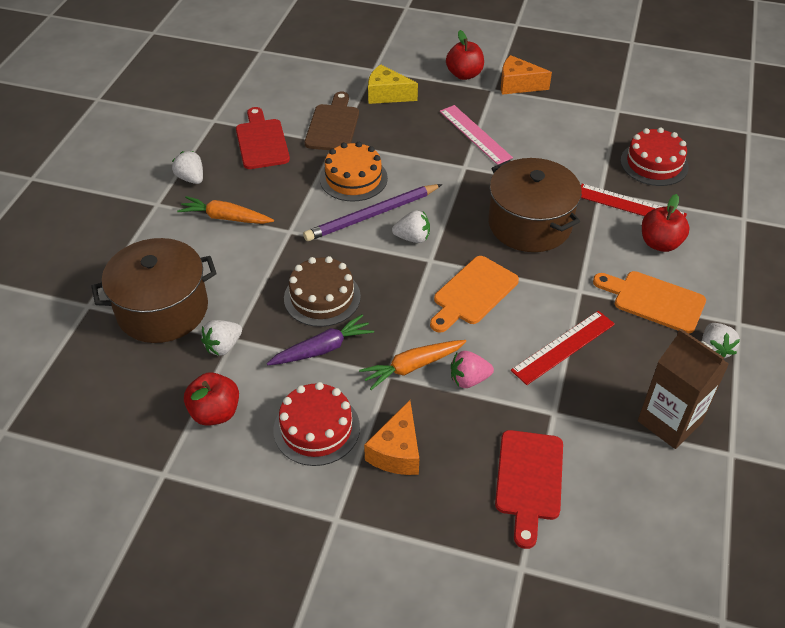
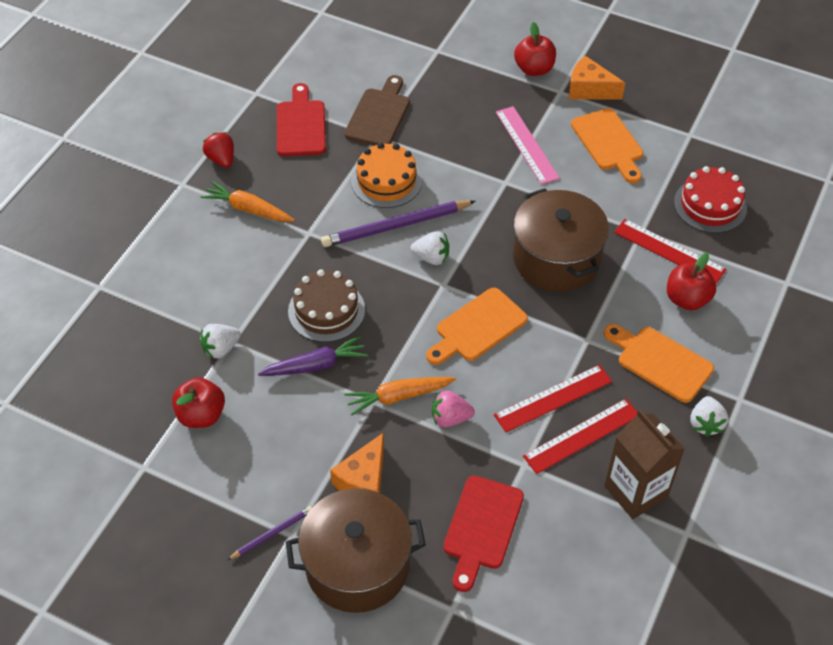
camera: 10 degrees right, 5 degrees up
(162, 309) = (170, 301): brown pot -> brown pot (357, 565)
(191, 178) = (221, 159): white strawberry -> red strawberry
(313, 520) = (272, 534): none -> purple pencil
(316, 428) = (293, 445): red cake -> none
(387, 95) = (444, 84): yellow cheese -> none
(548, 125) = (608, 143): none -> orange cutting board
(601, 377) = (582, 436): none -> red ruler

